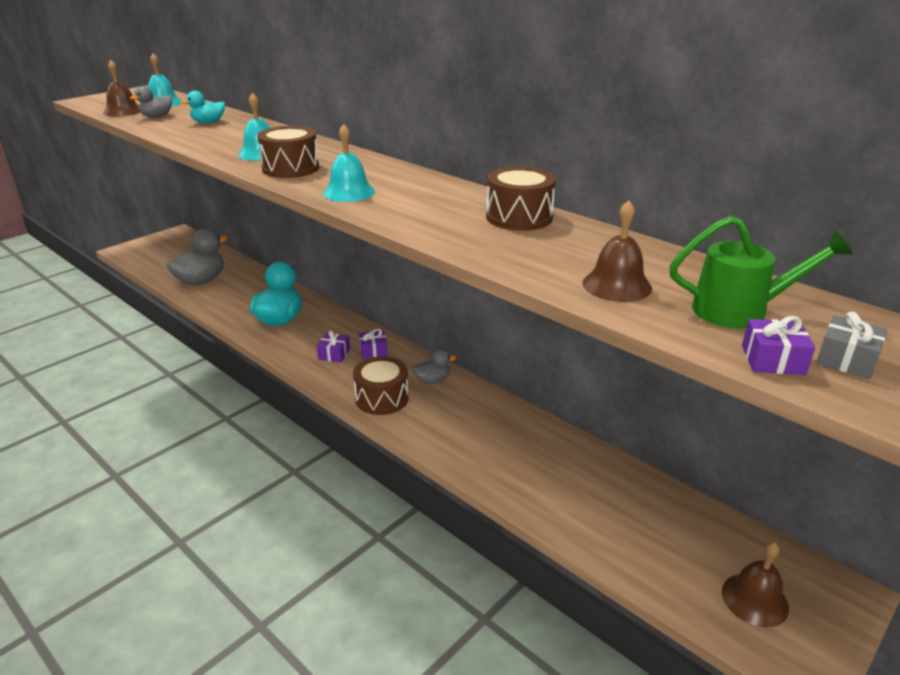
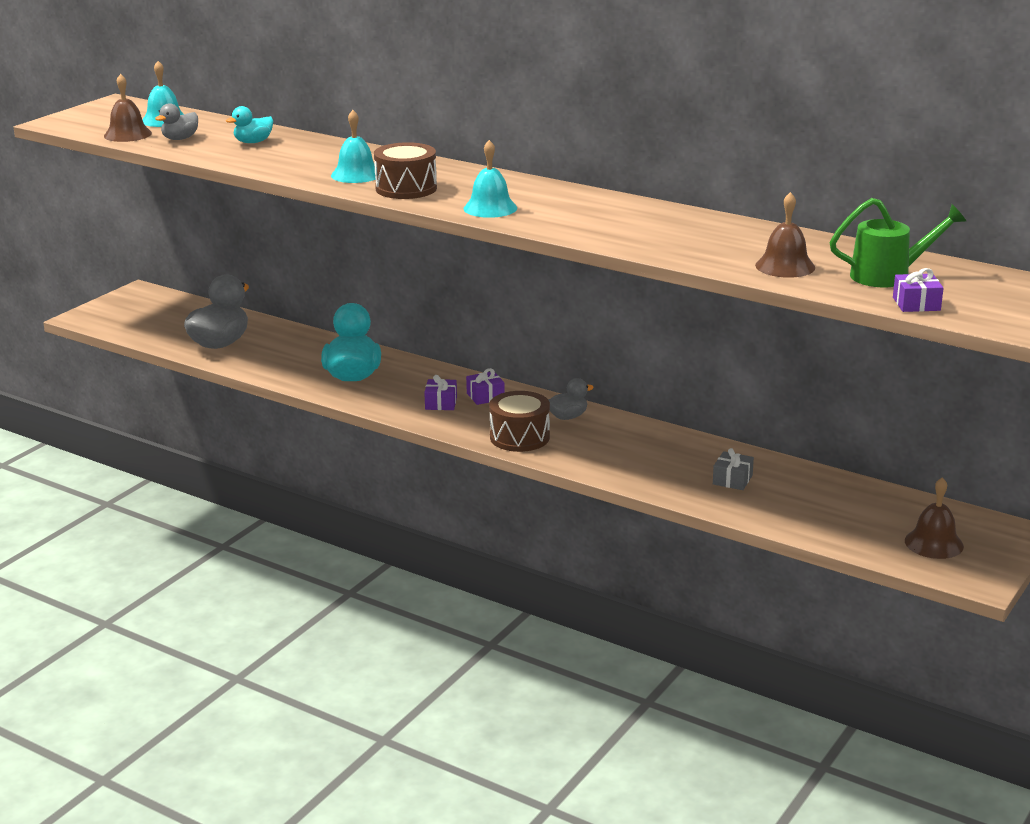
camera: 10 degrees left, 5 degrees down
(519, 217) = (674, 219): brown drum -> none
(846, 359) = (969, 299): grey gift -> grey gift (732, 480)

